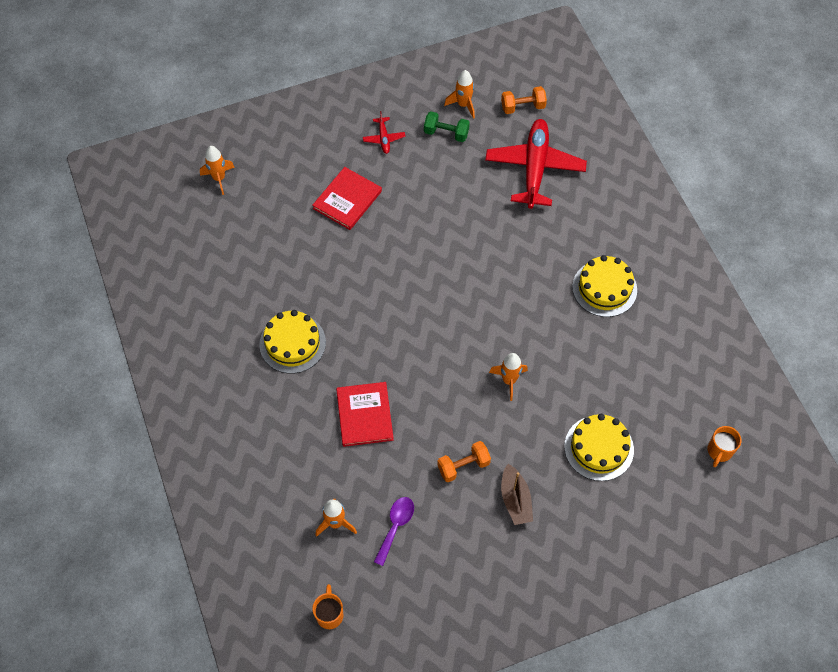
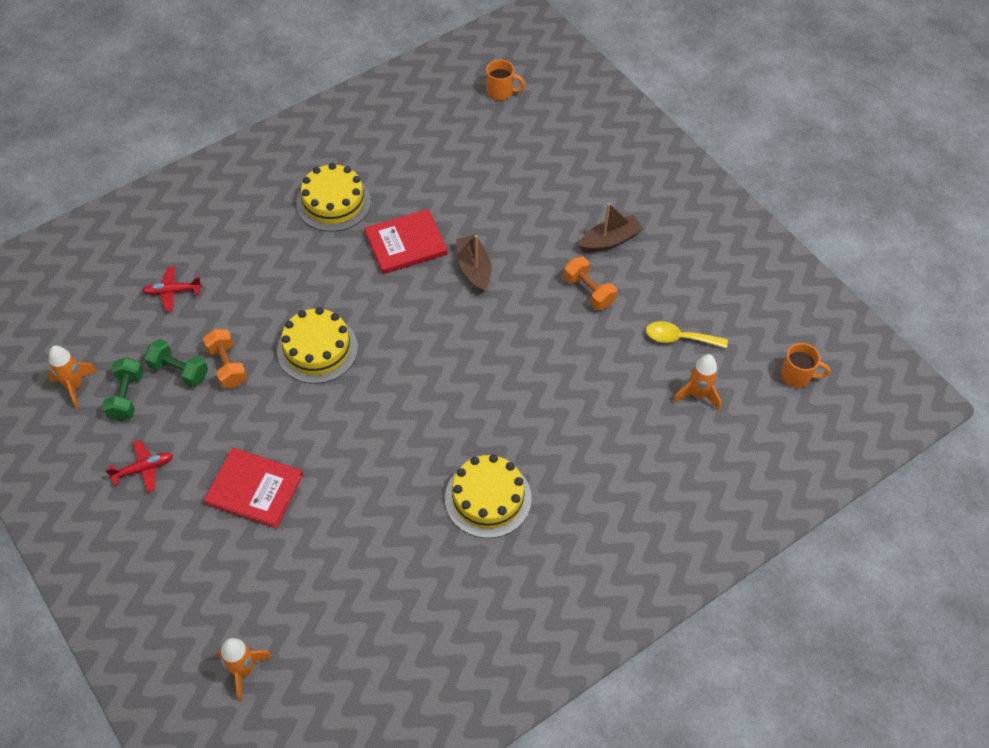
camera: 105 degrees left, 5 degrees down
(329, 614) = (797, 376): orange mug -> orange mug turned 150 degrees counterclockwise
(364, 415) = (560, 397): red book -> red book (406, 244)
(395, 526) = (679, 338): purple spoon -> yellow spoon
(460, 166) = (179, 371): none -> green dumbbell
(509, 381) = (474, 269): orange rocket -> brown boat
(523, 107) = (73, 320): orange dumbbell -> orange dumbbell (227, 366)
(534, 168) = (172, 292): red plane -> red plane, size x0.43
(599, 448) = (528, 182): yellow cake -> yellow cake (317, 349)

